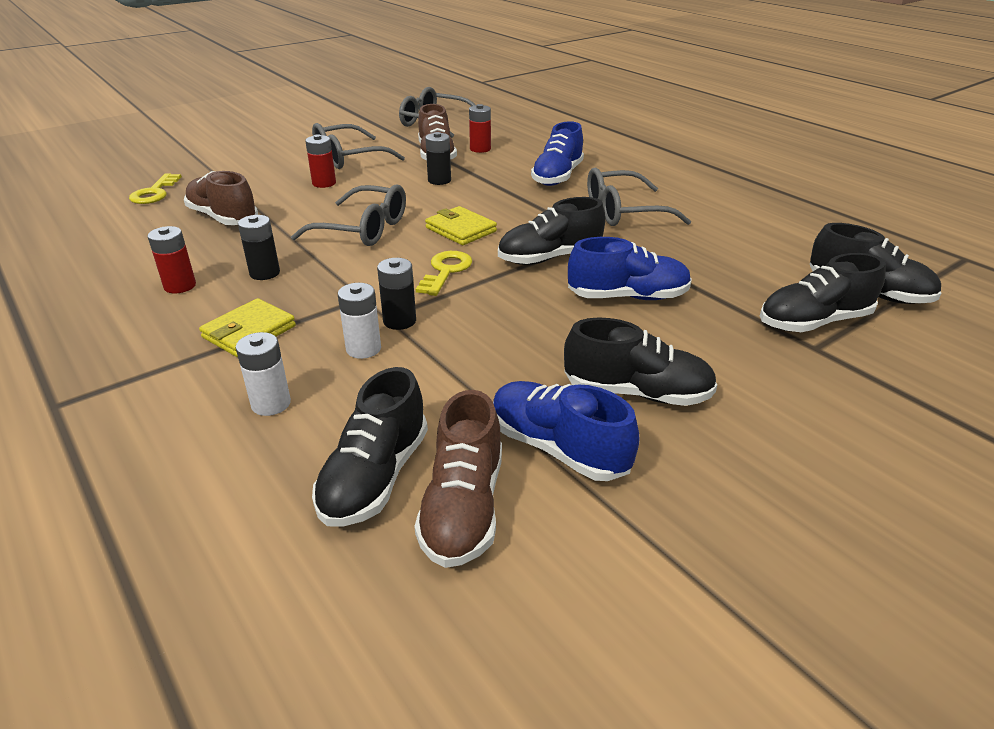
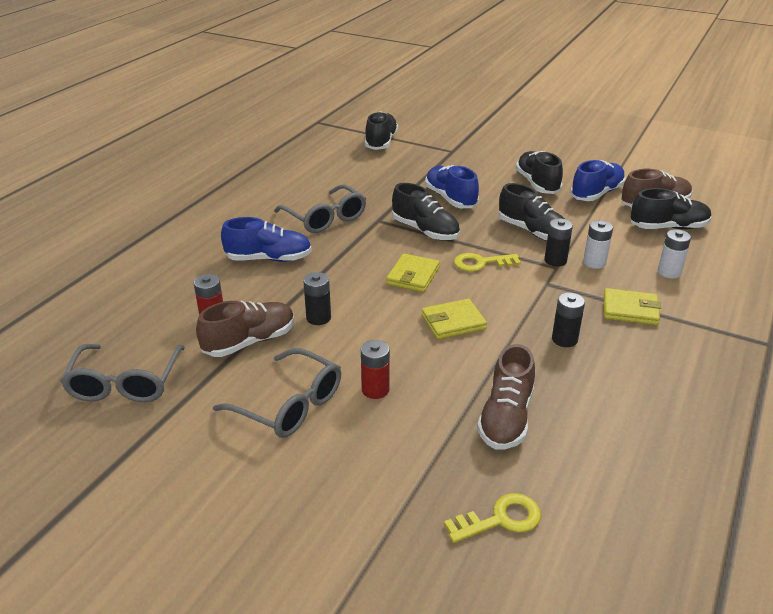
camera: 115 degrees left, 0 degrees up
(180, 286) = (625, 372): red battery -> none
(363, 229) = (453, 322): grey glasses -> yellow wallet
(558, 448) = (596, 194): blue shoe -> blue shoe turned 150 degrees counterclockwise
(814, 322) = (427, 152): black shoe -> black shoe (532, 231)

